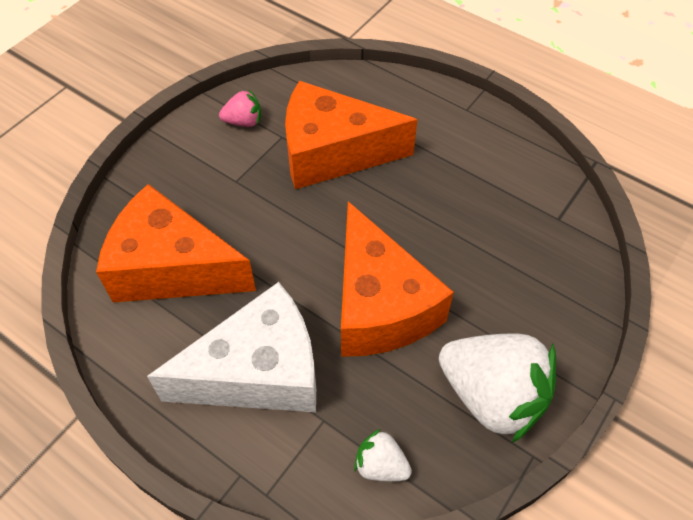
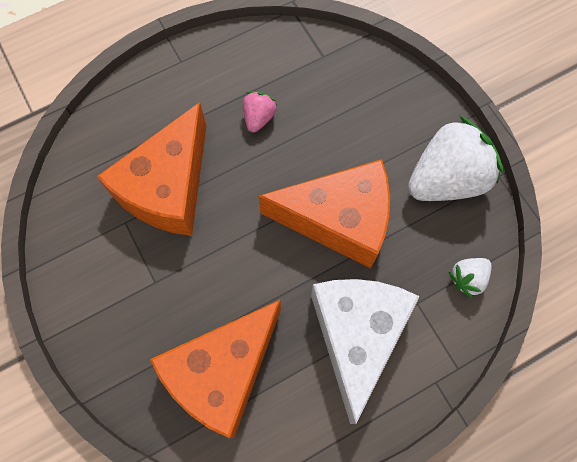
camera: 65 degrees left, 15 degrees up
(243, 121) = (87, 248): pink strawberry -> pink strawberry (259, 117)

